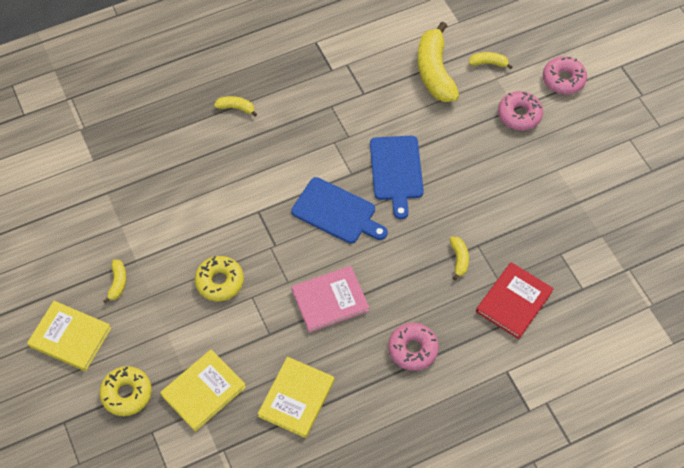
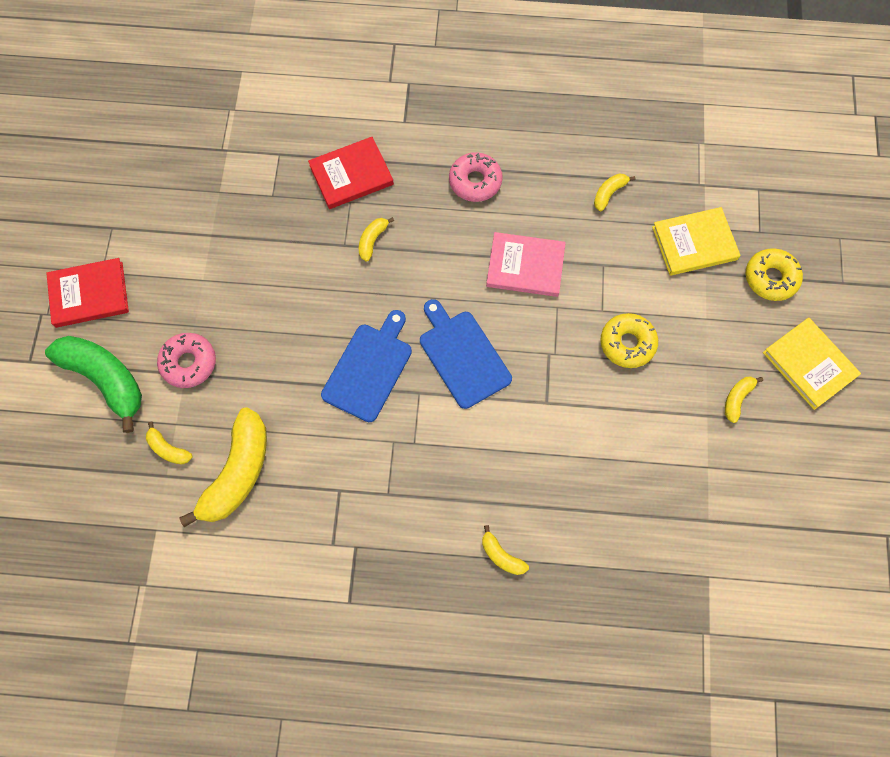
camera: 150 degrees left, 10 degrees up
(296, 398) = (609, 193): yellow book -> yellow banana
(563, 79) = (105, 379): pink donut -> green banana
(623, 121) = (89, 294): none -> red book

